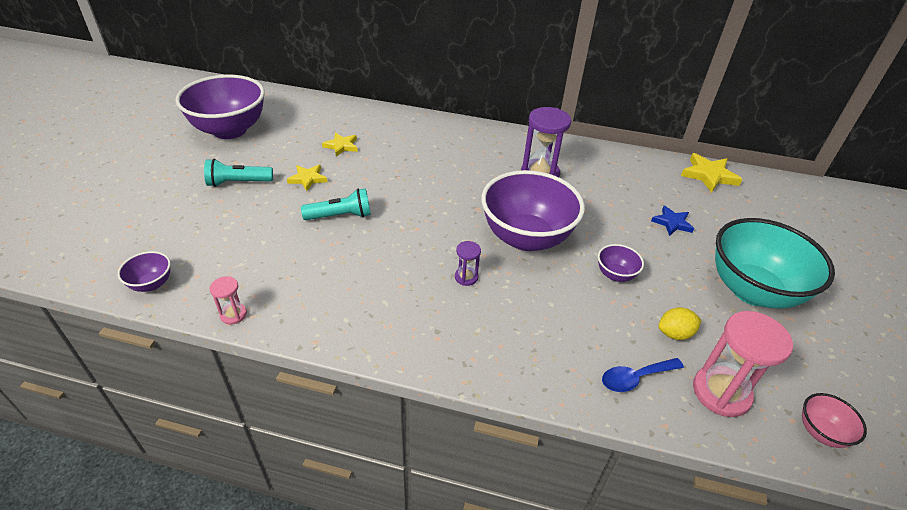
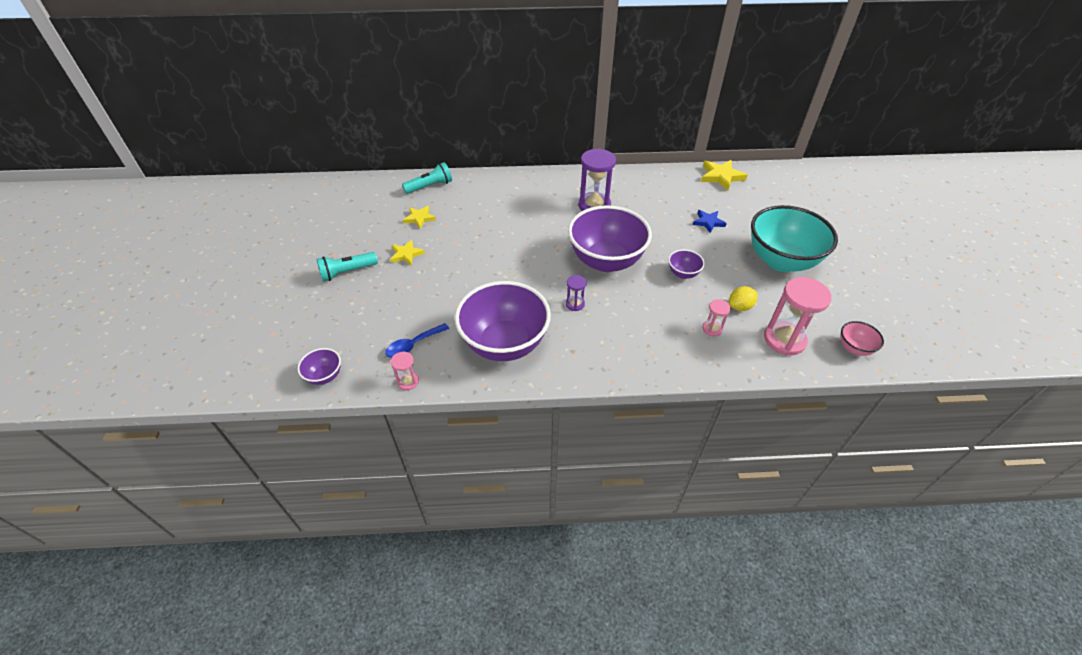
camera: 15 degrees left, 5 degrees up
(230, 130) = (311, 226): purple bowl -> purple bowl (505, 344)
(340, 216) = (451, 279): turquoise flashlight -> turquoise flashlight (430, 186)
(626, 352) = (712, 329): none -> pink hourglass
(635, 378) = (725, 346): blue spoon -> blue spoon (413, 345)

